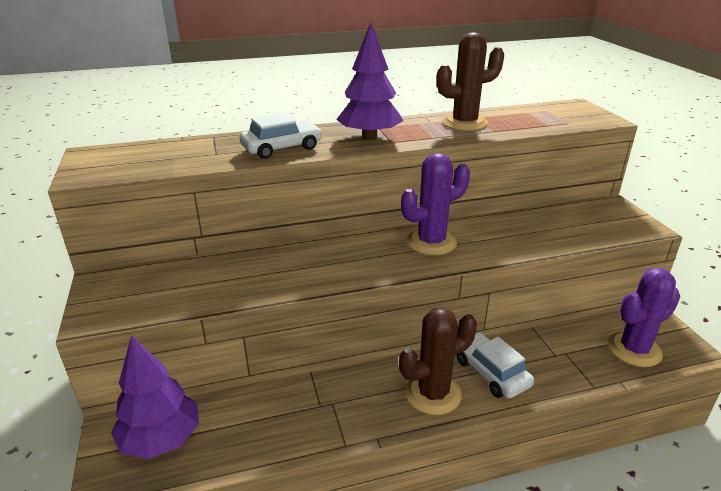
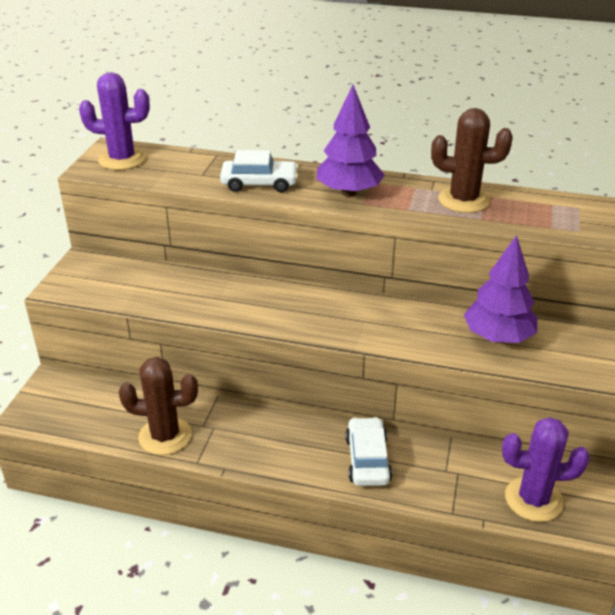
camera: 30 degrees right, 5 degrees up
(161, 439) = (77, 401): purple tree -> purple tree (498, 337)
(431, 242) = (369, 315): purple cactus -> purple cactus (122, 159)
(433, 394) = (299, 455): brown cactus -> brown cactus (165, 436)

